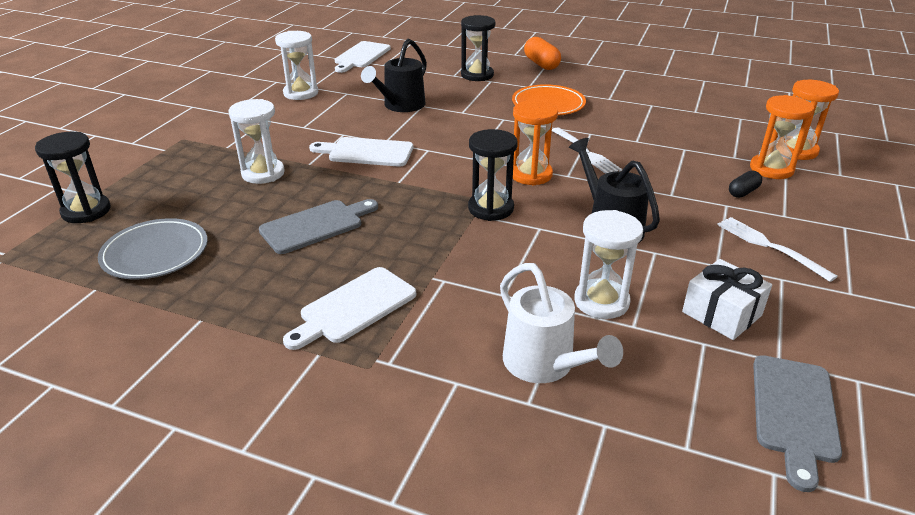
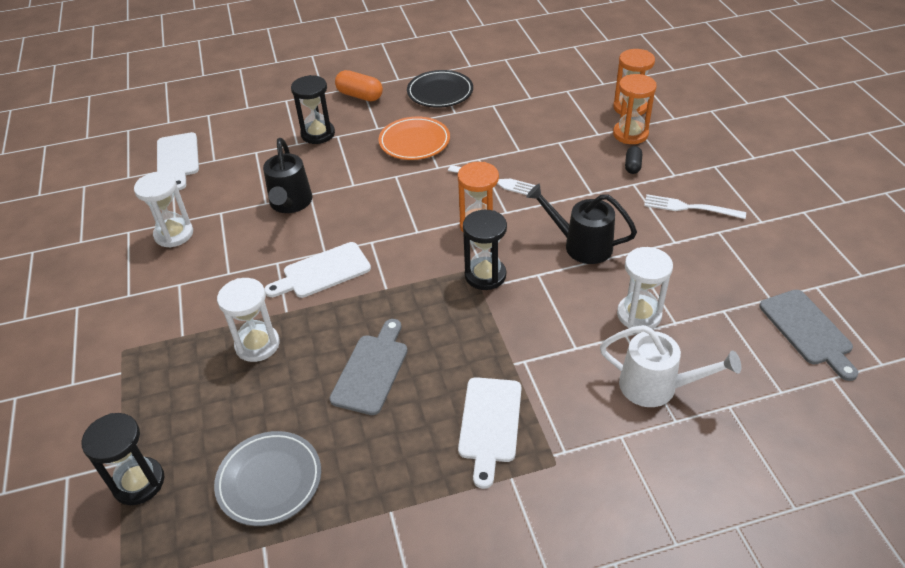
camera: 35 degrees left, 10 degrees up
(613, 82) = (440, 92): none -> black plate
(722, 313) = (712, 281): white gift -> none

